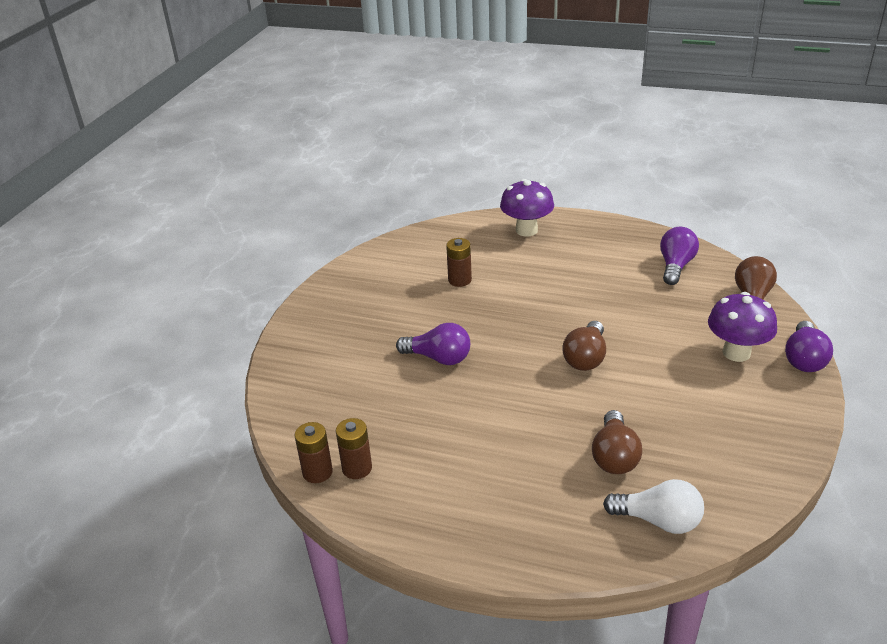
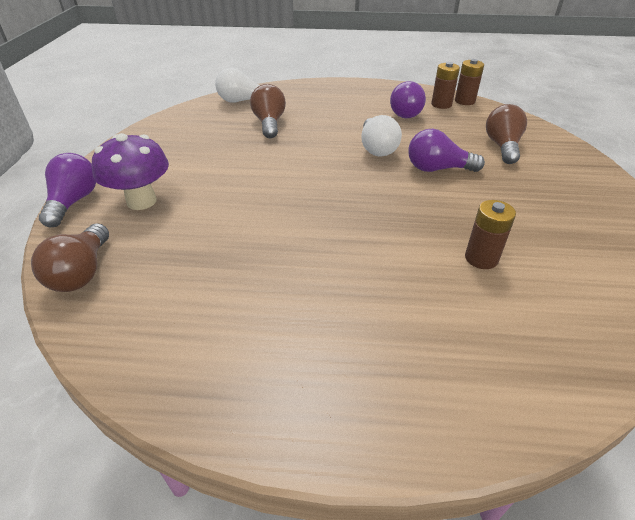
camera: 165 degrees right, 5 degrees up
(488, 393) = (377, 148): none -> white light bulb
(526, 230) = (438, 385): purple mushroom -> none
(585, 358) = (297, 182): brown light bulb -> brown light bulb (502, 146)
(675, 266) = (170, 321): purple light bulb -> purple light bulb (405, 112)

